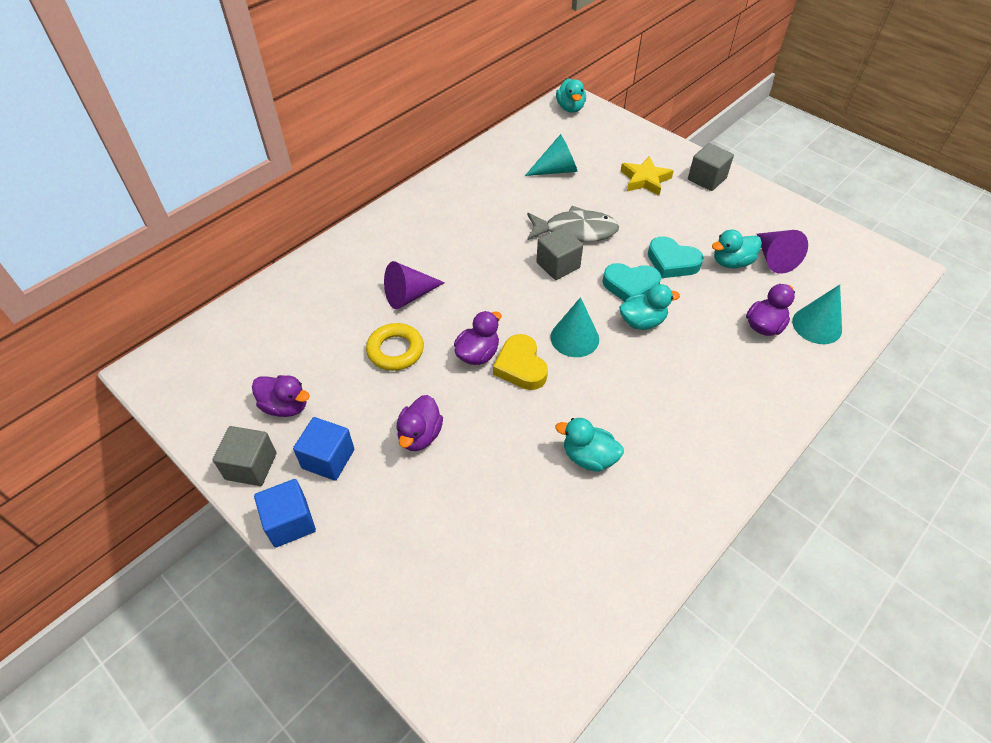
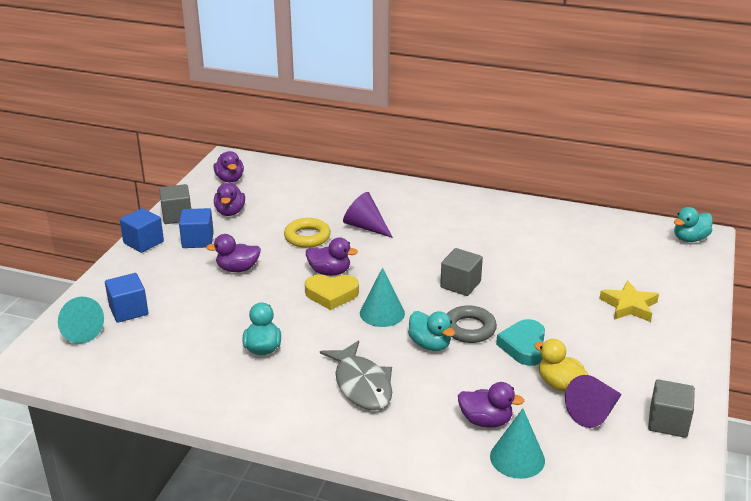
camera: 65 degrees right, 20 degrees down
(203, 383) = (230, 179): none -> purple duck
(443, 578) = (128, 310): none -> blue cube
(521, 366) = (331, 294): yellow heart -> yellow heart turned 135 degrees counterclockwise
(556, 170) = (585, 253): turquoise cone -> turquoise cone (78, 331)
(576, 231) = (513, 283): grey fish -> grey fish (361, 385)
(630, 286) = (469, 329): turquoise heart -> grey ring
(707, 179) = (676, 345): grey cube -> grey cube (668, 422)
(731, 262) = (559, 384): turquoise duck -> yellow duck

